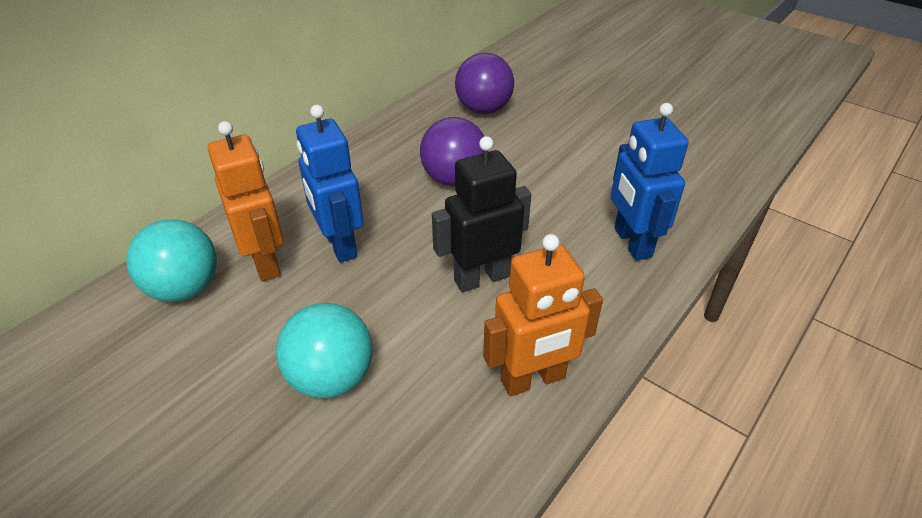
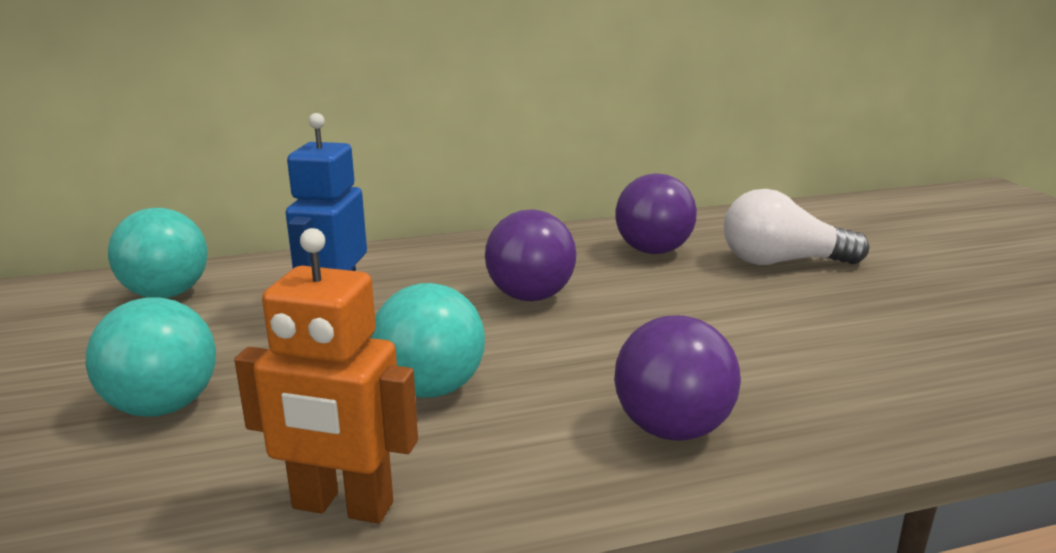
camera: 35 degrees right, 20 degrees down
(265, 262) = (254, 299): orange robot -> none
(481, 278) = (430, 388): black robot -> turquoise ball
(564, 92) = (782, 262): none -> white light bulb
(632, 242) = (672, 429): blue robot -> purple ball

